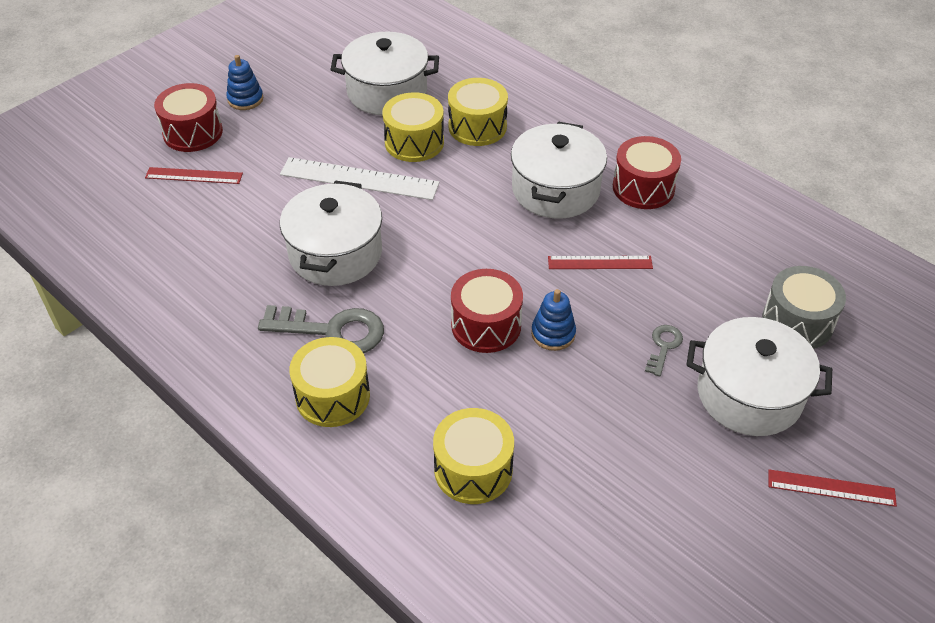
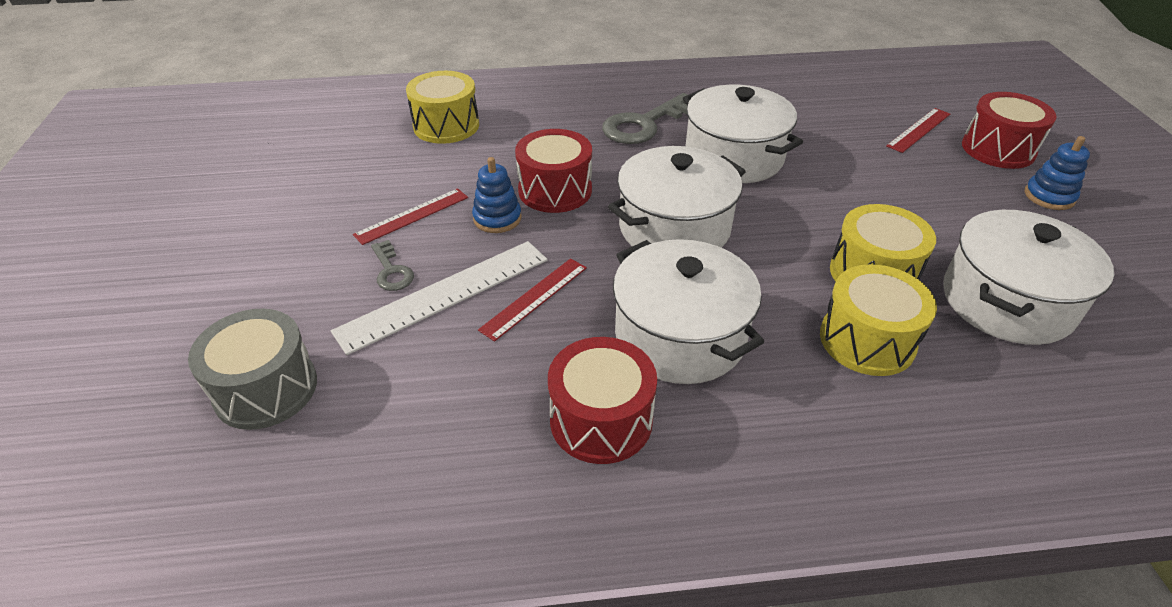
camera: 130 degrees right, 5 degrees down
(332, 396) = (583, 103): yellow drum -> none
(359, 179) = (834, 210): white ruler -> white ruler (445, 294)
(749, 394) = (274, 287): white pot -> white pot (674, 228)
(831, 488) = (150, 267): red ruler -> red ruler (412, 216)

